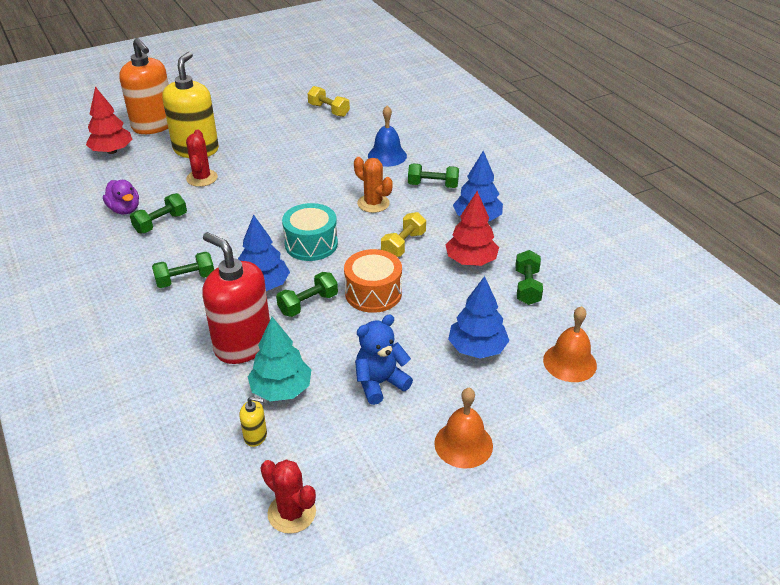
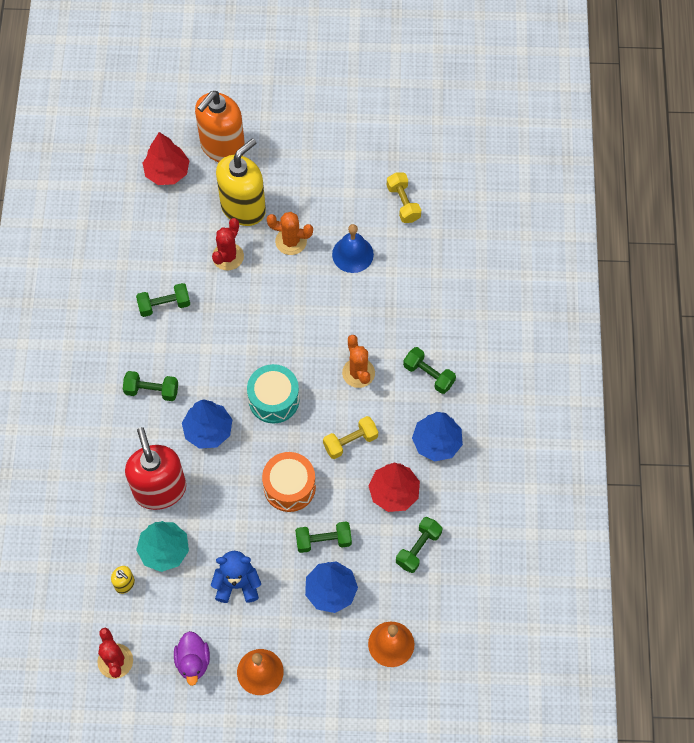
camera: 30 degrees right, 25 degrees up
(125, 209) = (143, 270): purple duck -> purple duck (193, 661)
(154, 126) = (222, 147): orange soap dispenser -> orange soap dispenser turned 45 degrees clockwise
(252, 154) = (291, 241): none -> orange cactus
(308, 304) = (231, 471): green dumbbell -> green dumbbell (323, 541)
(387, 156) = (414, 308): blue bell -> blue bell (352, 254)

